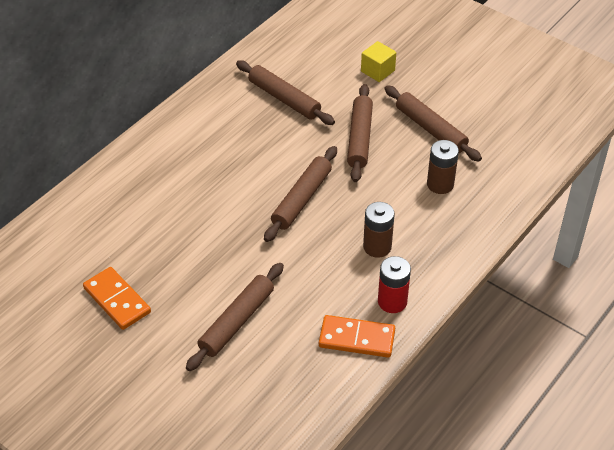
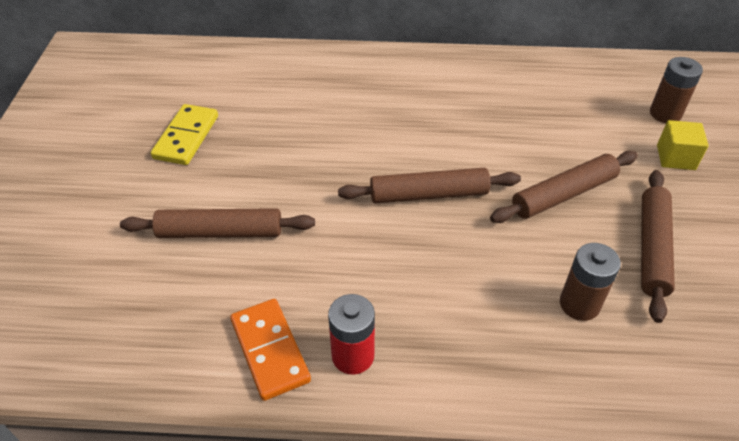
camera: 55 degrees right, 0 degrees up
(117, 300) = (186, 137): orange domino -> yellow domino
(284, 99) = (546, 111): brown rolling pin -> none
(377, 247) = (423, 295): brown battery -> brown battery (665, 114)

